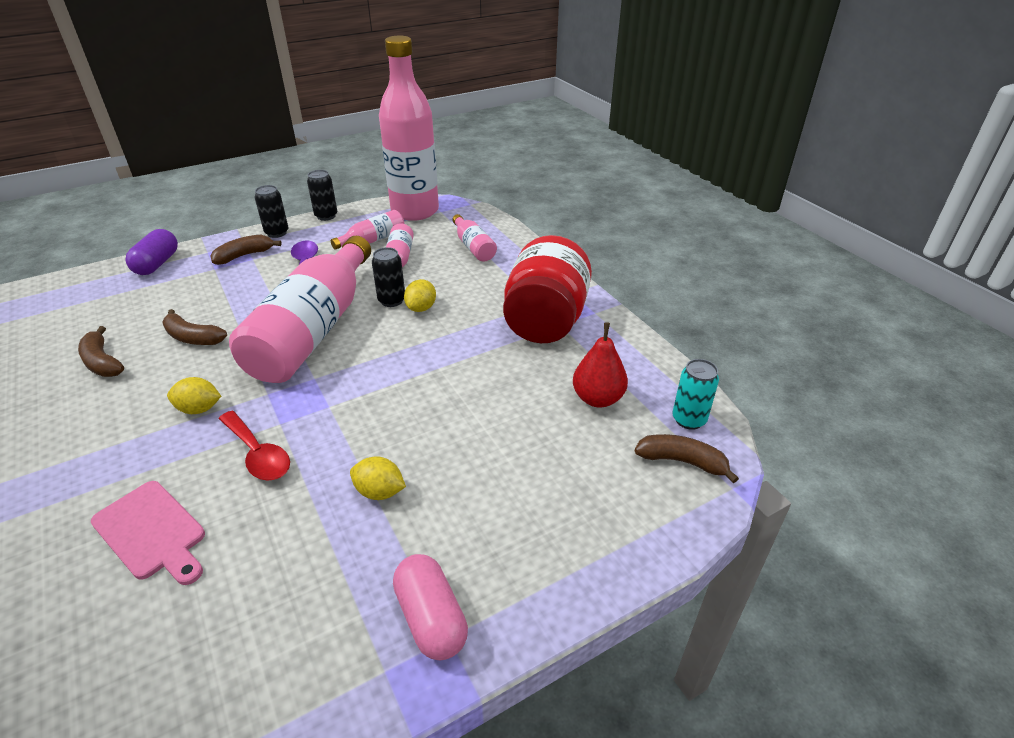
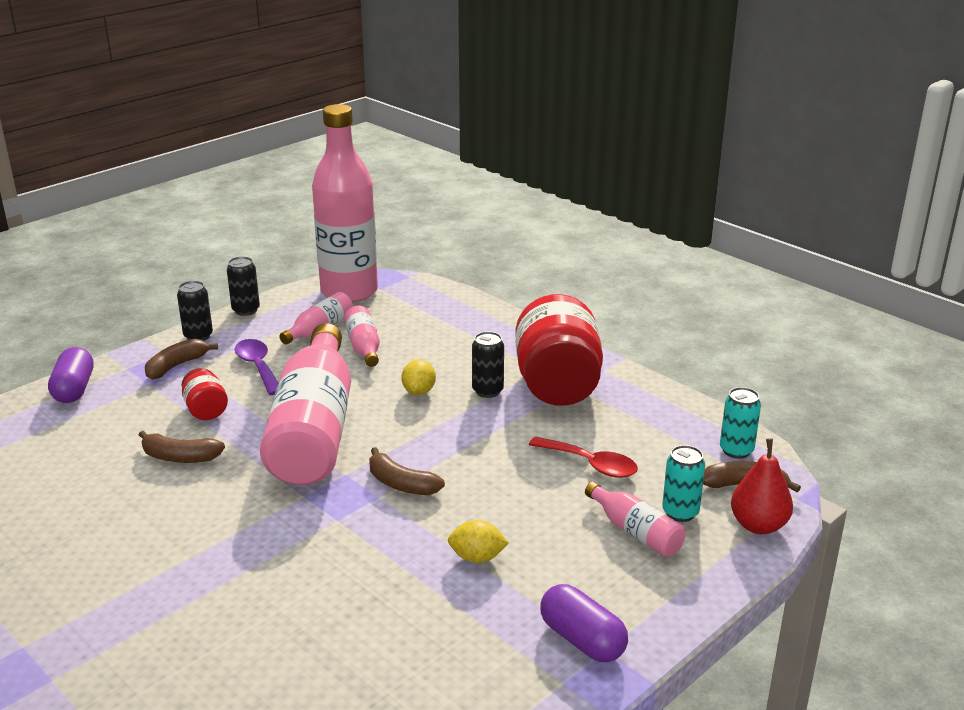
camera: 15 degrees left, 10 degrees down
(102, 362) = (92, 496): brown banana -> brown banana (401, 484)
(152, 532) = (272, 629): pink cutting board -> none
(199, 409) = (240, 521): yellow lemon -> none
(241, 298) = (206, 410): none -> red jar
(258, 454) = (334, 549): red spoon -> red spoon (591, 464)
(391, 300) = (381, 388): black can -> black can (487, 391)
(431, 618) = (582, 640): pink capsule -> purple capsule
(473, 247) = (440, 322): pink bottle -> pink bottle (635, 532)
(598, 398) = (644, 446): red pear -> red pear (758, 525)
(602, 480) = (680, 512): none -> turquoise can

